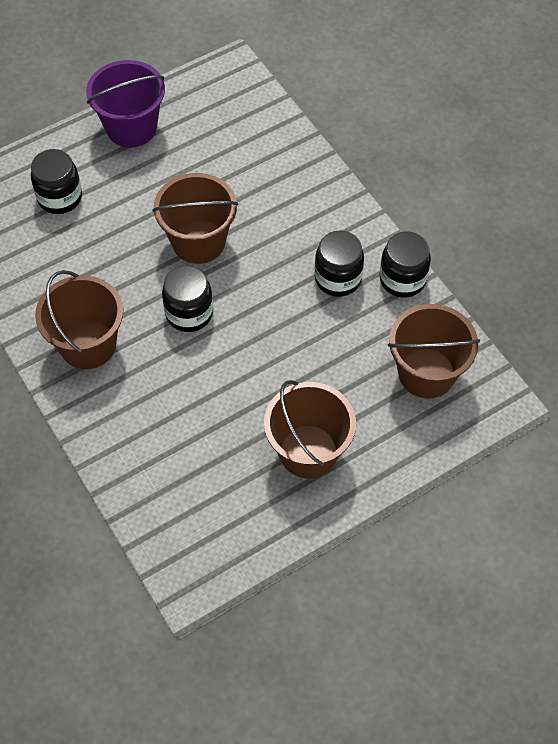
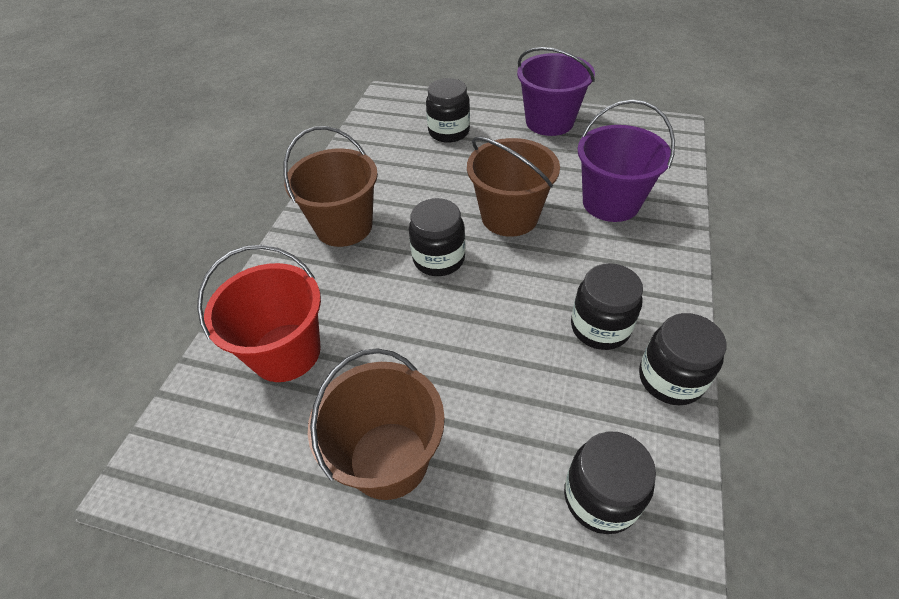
camera: 50 degrees right, 10 degrees down
(172, 455) = (286, 352): none -> red bucket
(255, 176) = (610, 203): none -> purple bucket
(426, 373) = (600, 497): brown bucket -> black jar

